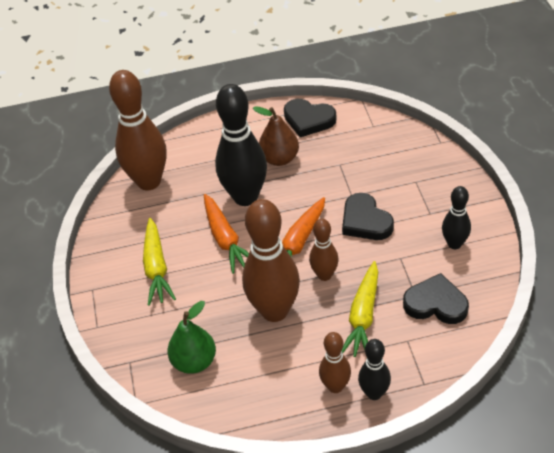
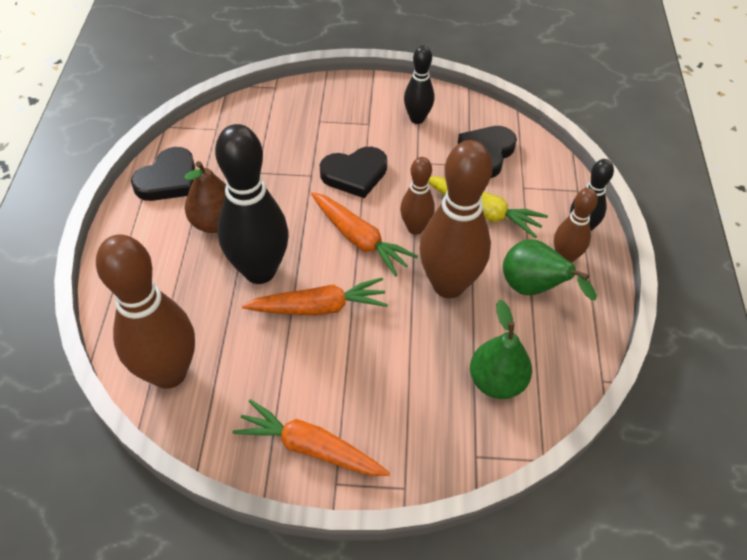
camera: 80 degrees left, 5 degrees up
(114, 268) = (310, 447): none -> orange carrot
(156, 268) = (332, 394): yellow carrot -> none
(292, 369) = (533, 288): none -> green pear

